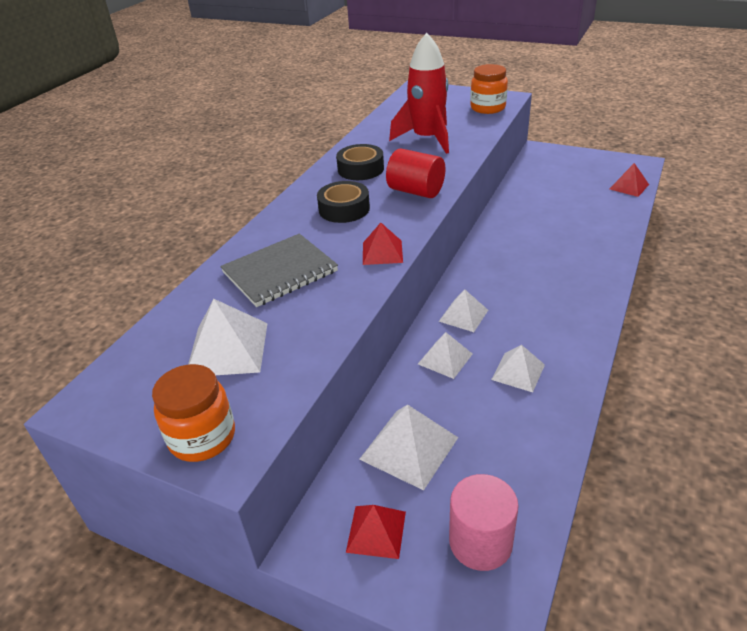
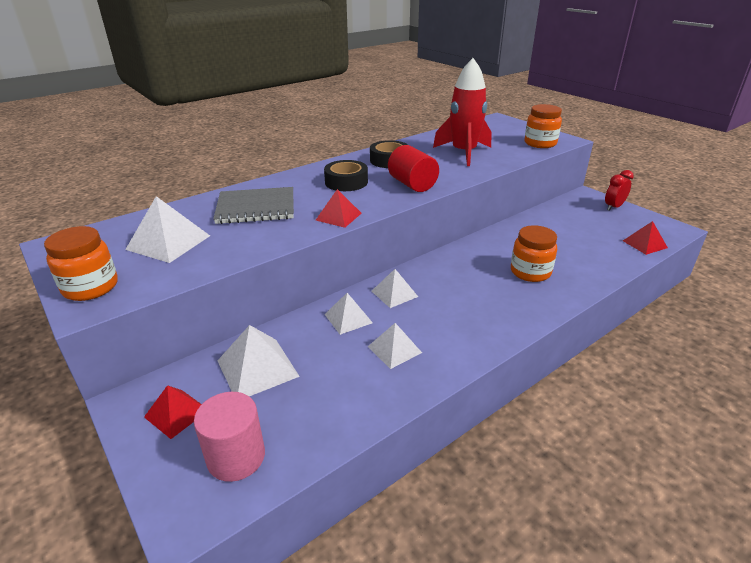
camera: 25 degrees right, 5 degrees down
(562, 248) = (530, 272): none -> orange jar
(573, 156) = (613, 207): none -> red clock

